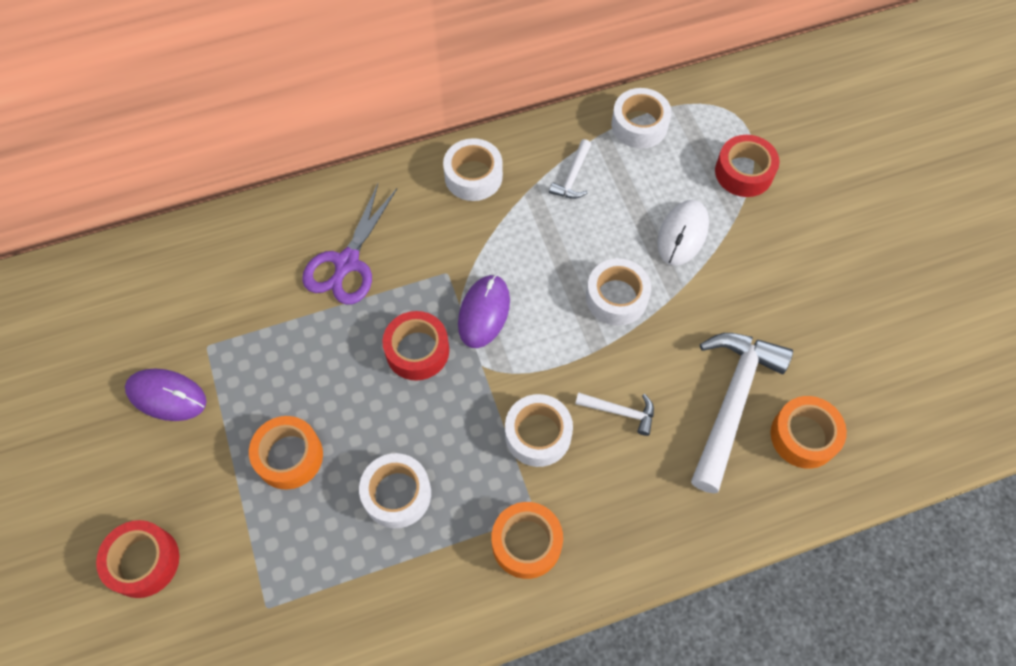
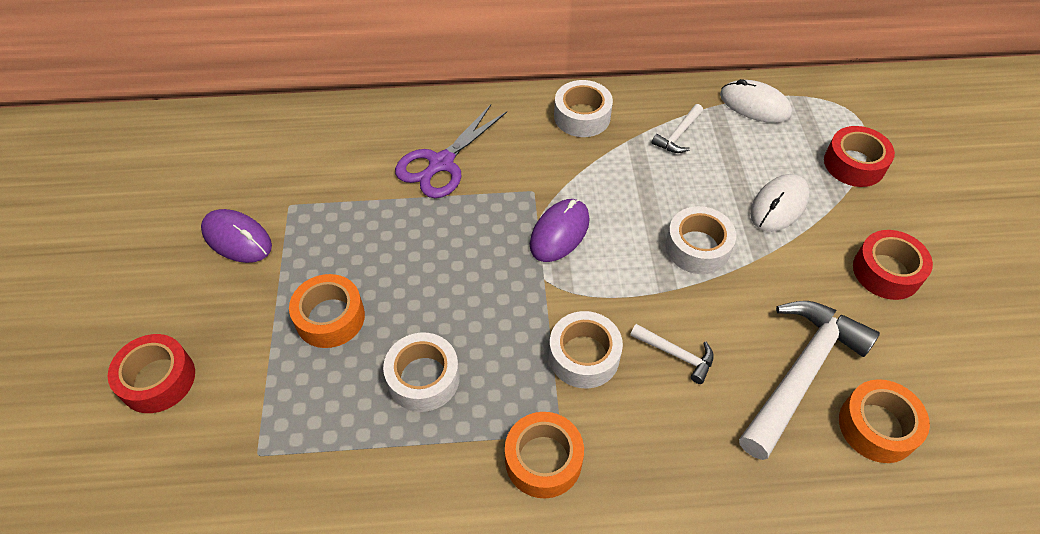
camera: 15 degrees right, 10 degrees down
(417, 350) = (484, 252): red tape -> red tape (886, 272)
(639, 125) = (755, 105): white tape -> white mouse

